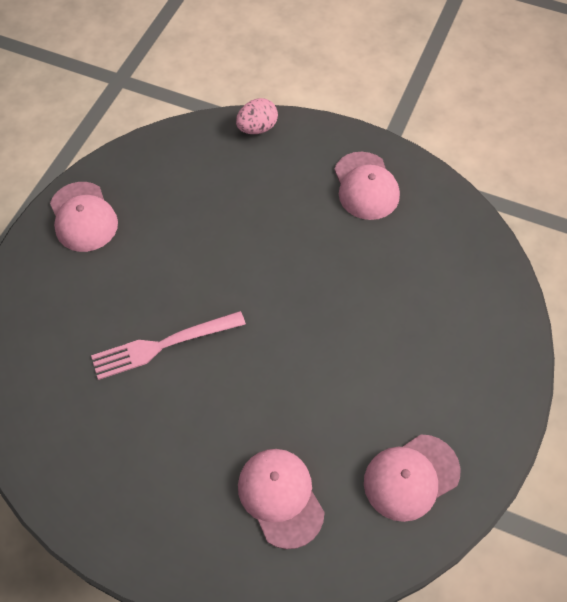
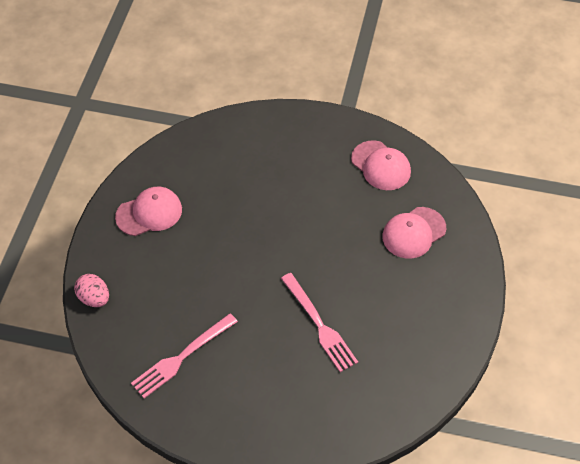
camera: 100 degrees left, 5 degrees down
(83, 217) = (209, 414): pink cap -> none
(160, 198) = (181, 358): none -> pink fork

